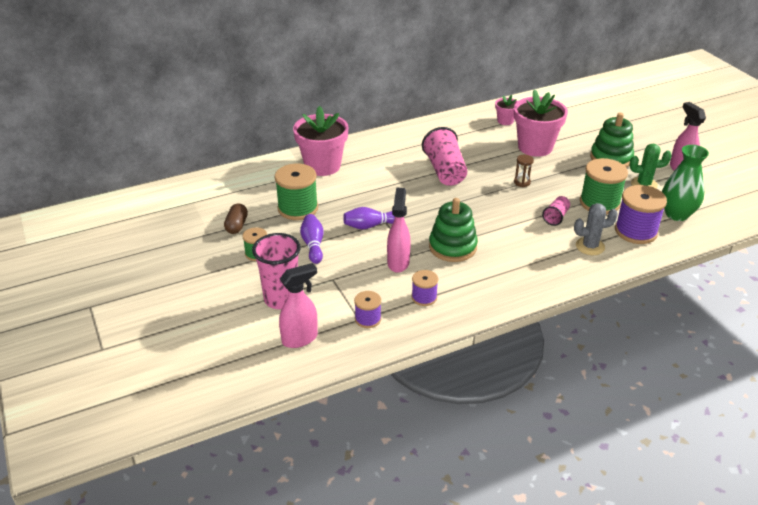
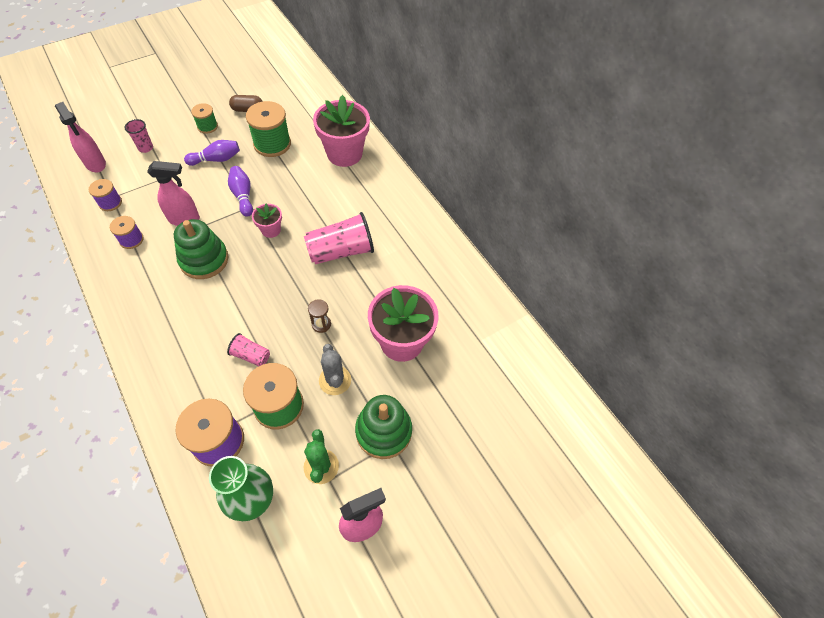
camera: 80 degrees right, 20 degrees up
(281, 299) = (145, 148): pink cup -> pink cup, size x0.52
(505, 121) = (461, 311): pink flower pot -> pink flower pot (271, 230)
(590, 246) = (193, 386): grey cactus -> grey cactus (335, 380)

